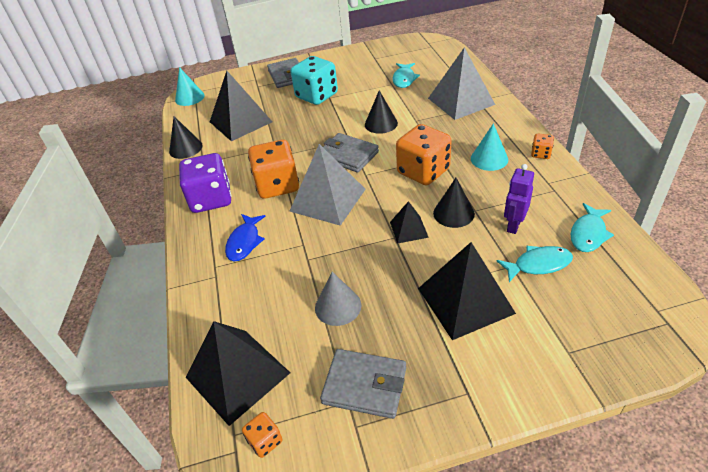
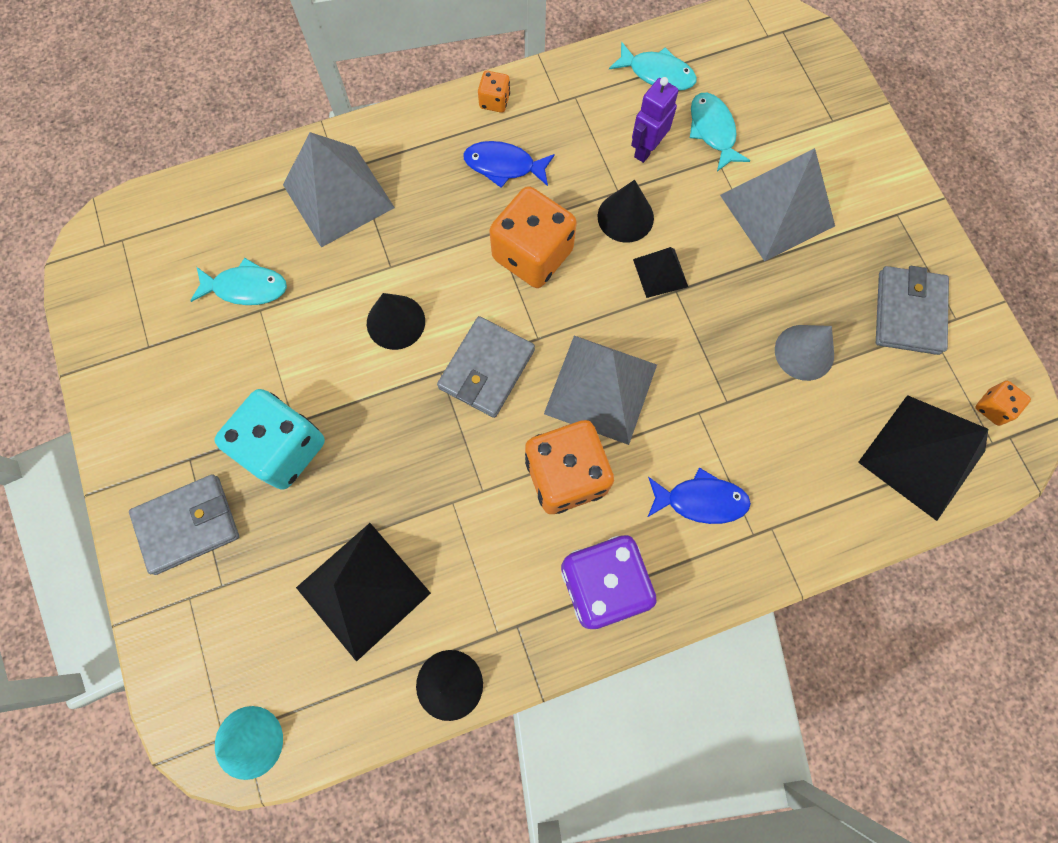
camera: 100 degrees left, 30 degrees up
(465, 300) = (777, 210): black pyramid -> grey pyramid
(489, 159) = (504, 166): turquoise cone -> blue fish
(513, 225) = (646, 149): purple robot -> purple robot turned 105 degrees clockwise

